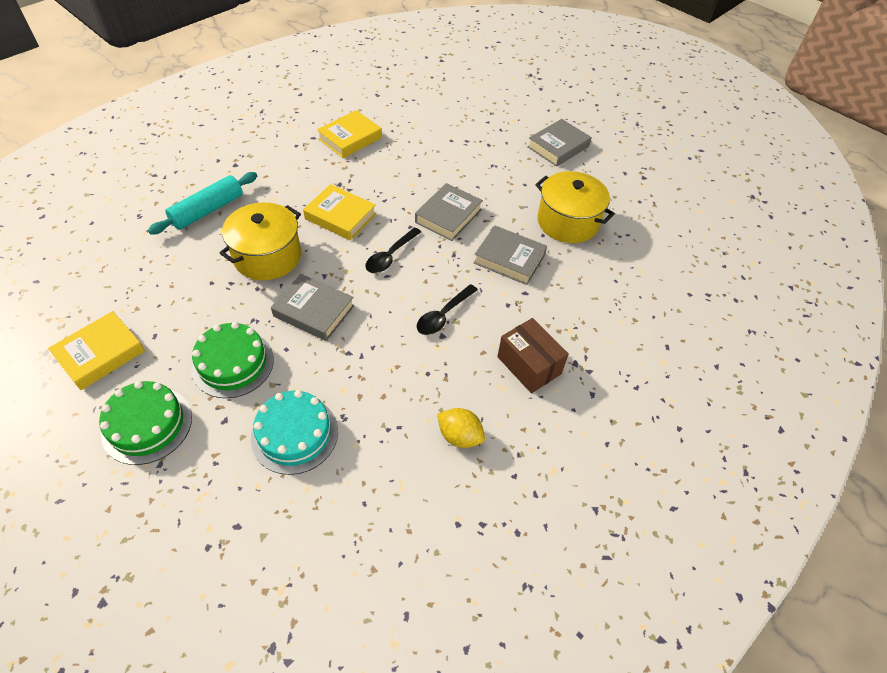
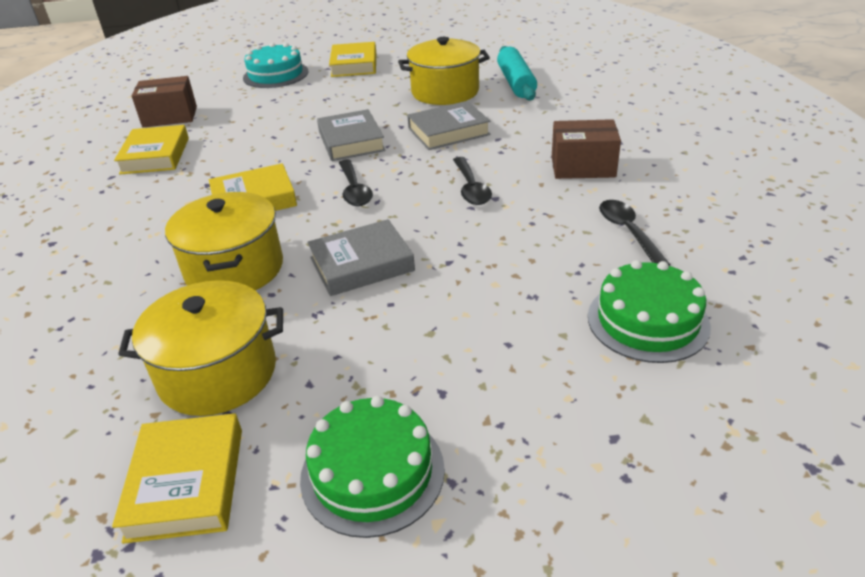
camera: 45 degrees left, 15 degrees down
(179, 312) = (218, 373): none -> yellow pot
(208, 210) = (88, 290): turquoise rolling pin -> turquoise rolling pin (516, 83)
(233, 363) = (362, 354): green cake -> green cake (647, 321)
(294, 434) = (521, 340): turquoise cake -> turquoise cake (276, 75)
(399, 110) = (170, 117): none -> brown box
(459, 436) = (628, 232): yellow lemon -> black spoon
(558, 147) = (354, 65): grey book -> yellow book

